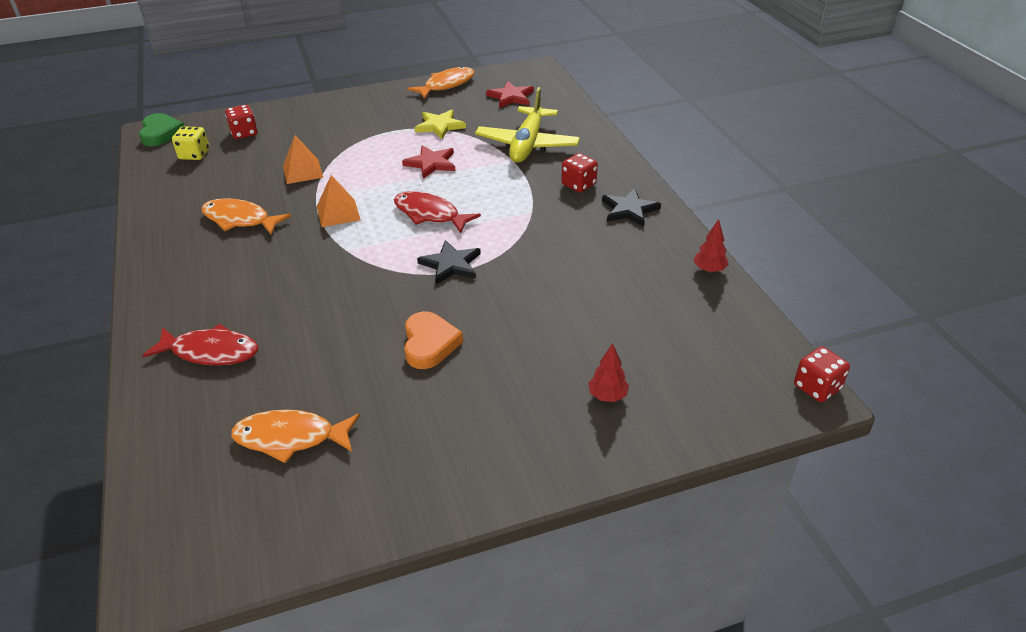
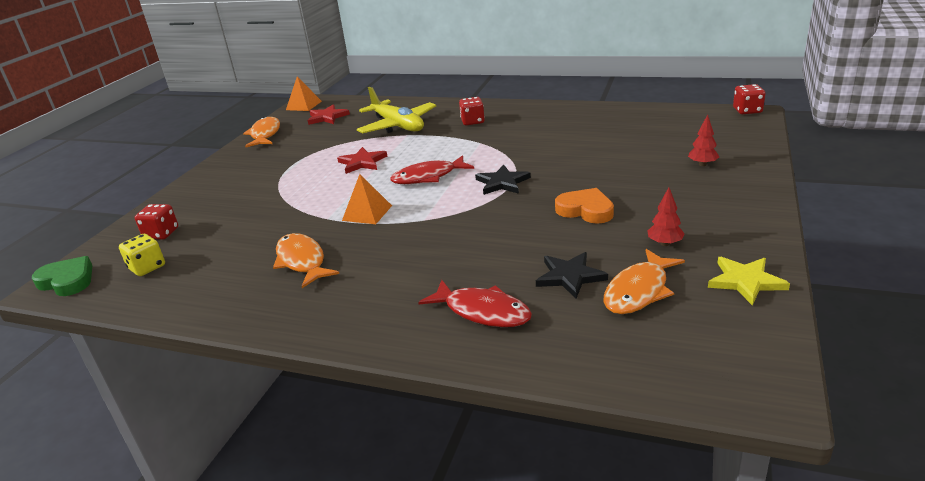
camera: 50 degrees left, 10 degrees down
(211, 352) = (482, 311): red fish -> red fish turned 75 degrees clockwise
(240, 220) = (302, 261): orange fish -> orange fish turned 90 degrees clockwise
(302, 171) = (278, 217): orange pyramid -> orange pyramid (303, 105)
(439, 126) = (317, 149): yellow star -> yellow star (745, 281)
(629, 210) = (523, 114): black star -> black star (570, 276)
(709, 270) = (614, 109): red tree -> red tree (664, 243)

